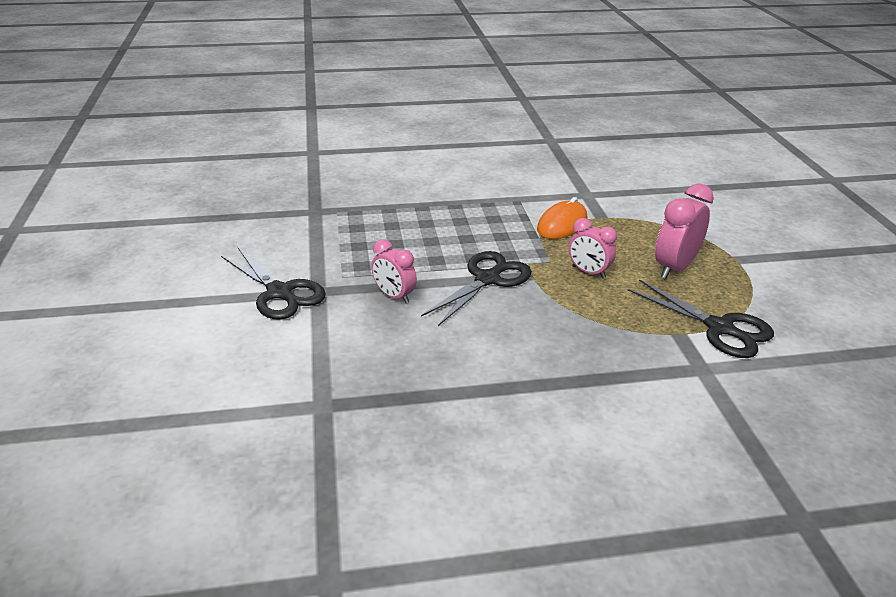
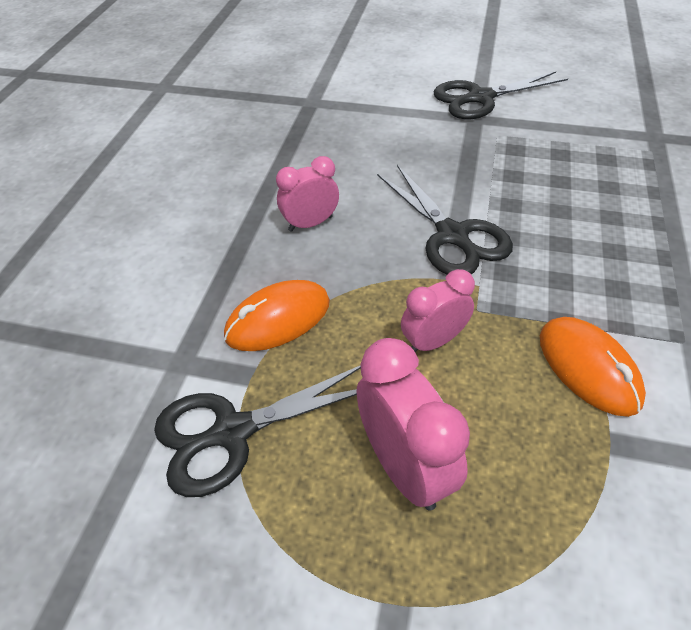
camera: 115 degrees right, 15 degrees up
(394, 296) = (446, 160): pink clock -> pink clock (310, 223)
(628, 336) = (278, 319): none -> orange mouse

